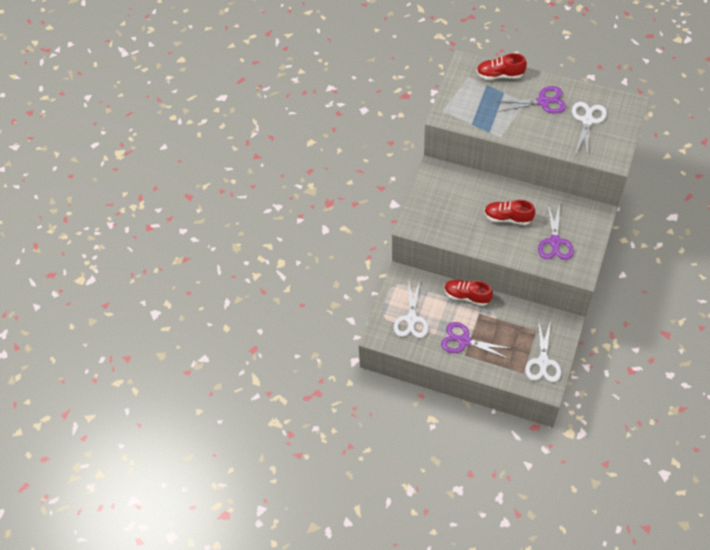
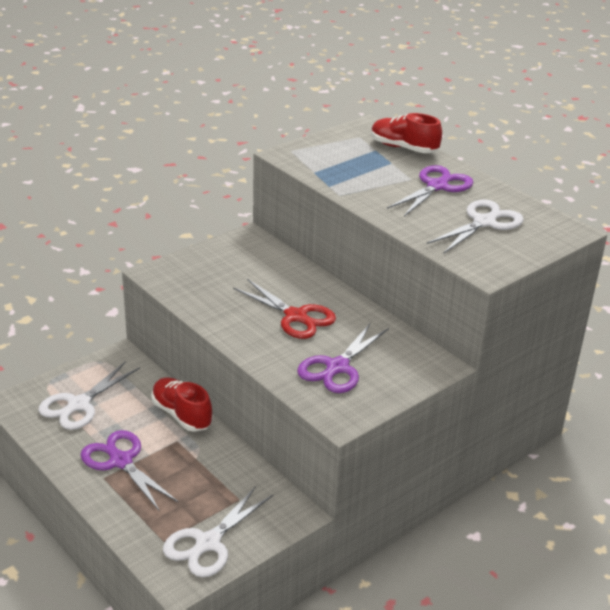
camera: 25 degrees right, 25 degrees down
(508, 218) = (295, 316): red shoe -> red scissors
(543, 102) = (437, 186): purple scissors -> purple scissors turned 75 degrees counterclockwise

